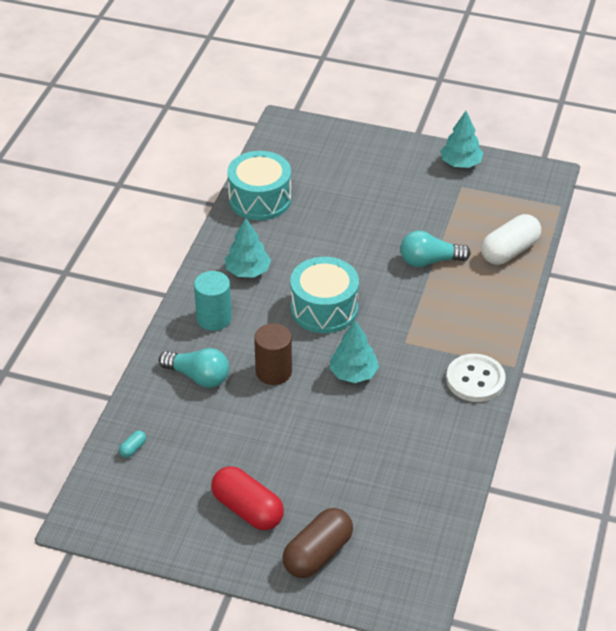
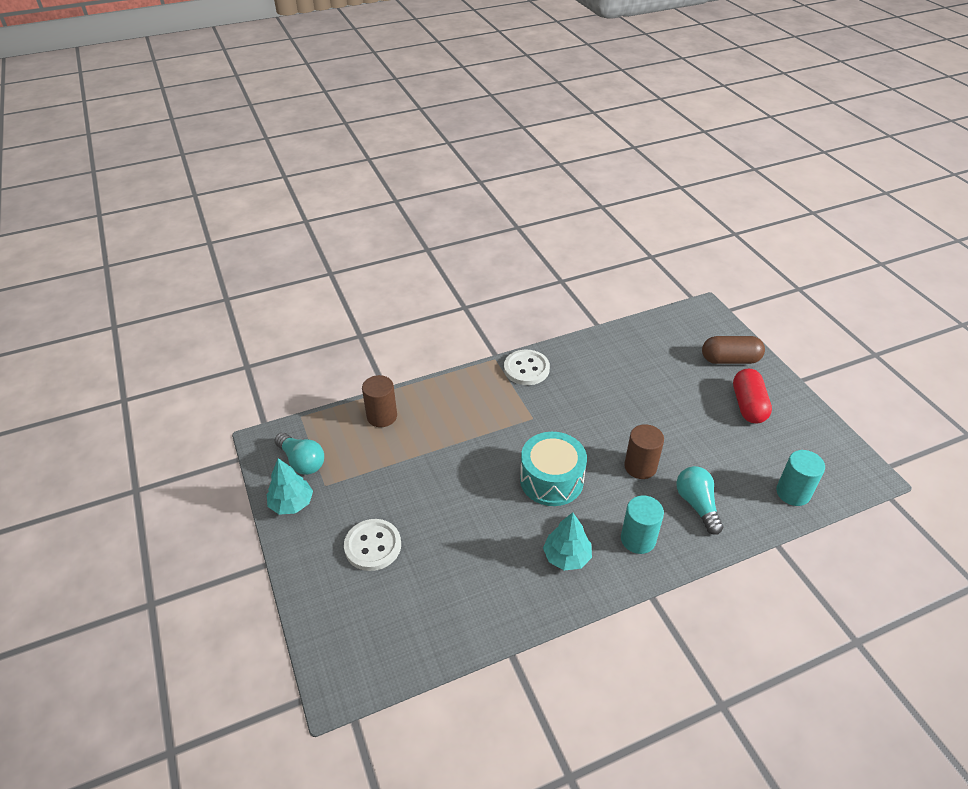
camera: 130 degrees left, 0 degrees up
(133, 448) = (793, 493): turquoise capsule -> turquoise cylinder
(260, 199) = (472, 617): turquoise drum -> none
(353, 373) = (590, 426): turquoise tree -> none
(373, 184) = (373, 546): none -> white button
(429, 261) = (437, 452): turquoise light bulb -> turquoise light bulb (302, 461)
(509, 251) = (382, 416): white capsule -> brown cylinder

